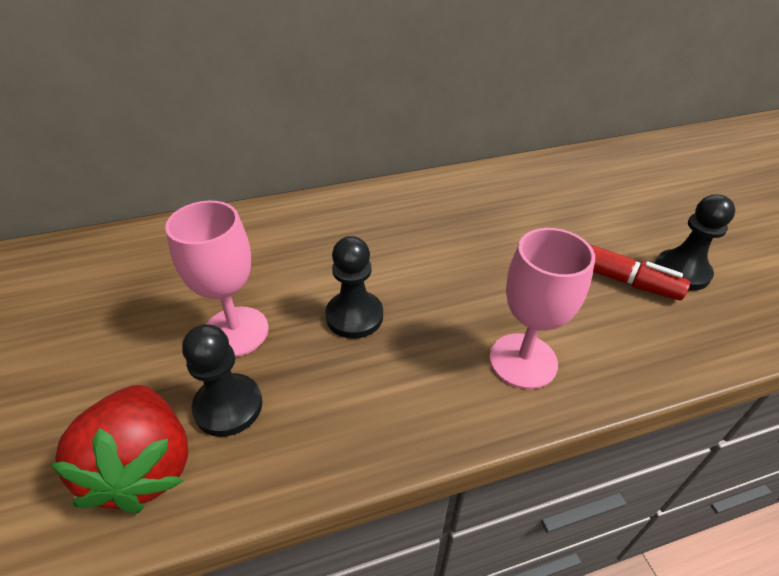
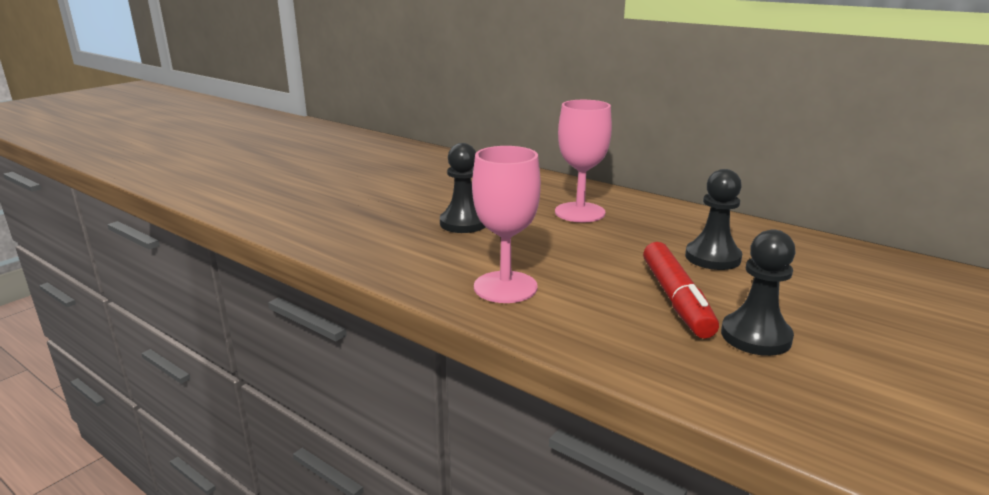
camera: 55 degrees right, 20 degrees down
(144, 467) = (286, 212): red strawberry -> none
(228, 406) = (346, 216): black pawn -> black pawn (712, 257)
(236, 331) = (402, 199): pink goblet -> pink goblet (579, 212)

